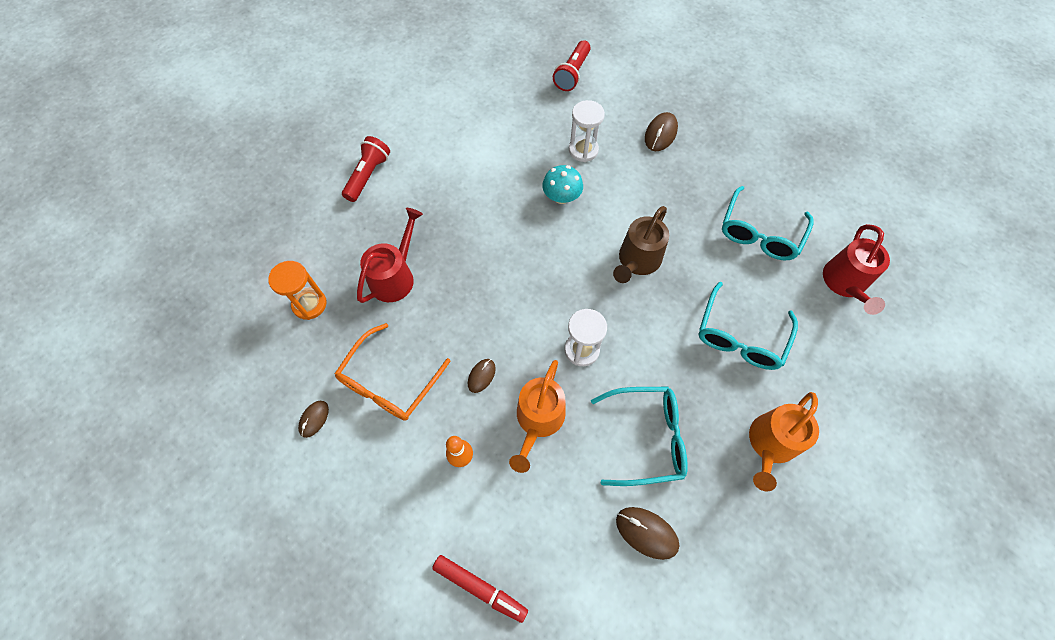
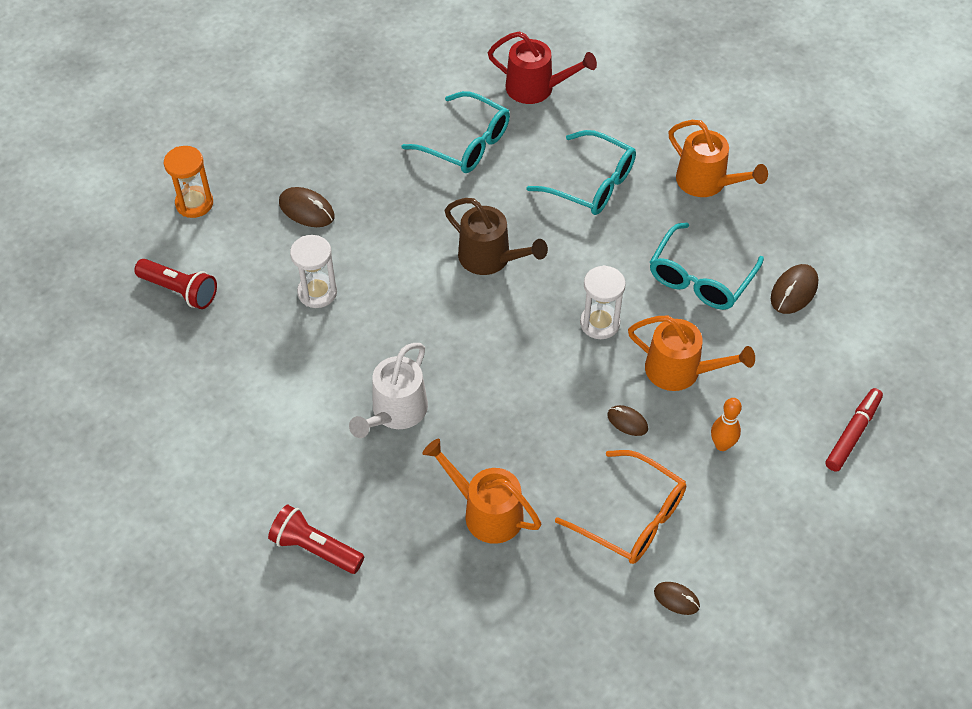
camera: 85 degrees left, 10 degrees down
(309, 304) = (519, 614): orange hourglass -> orange hourglass (194, 203)
(395, 276) = (486, 512): red watering can -> orange watering can
(480, 210) = (395, 412): none -> white watering can
(561, 197) = (388, 323): turquoise mushroom -> none
(647, 438) = (700, 278): turquoise glasses -> turquoise glasses turned 150 degrees counterclockwise

